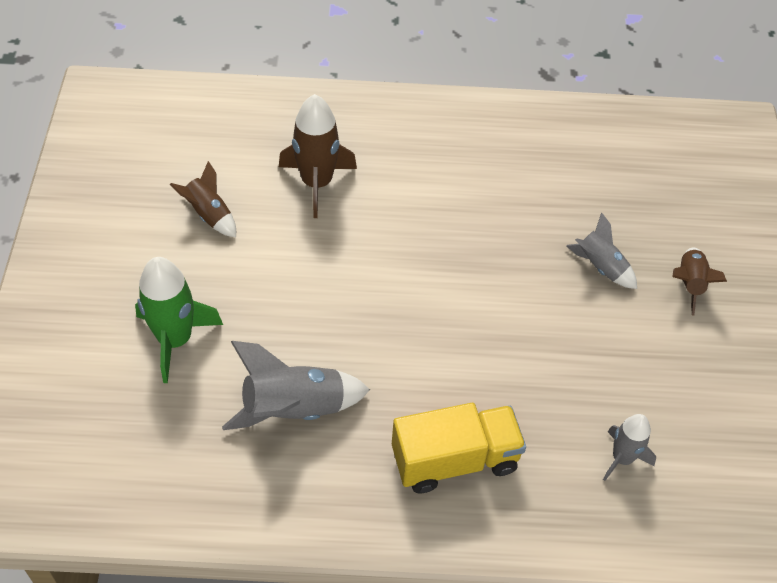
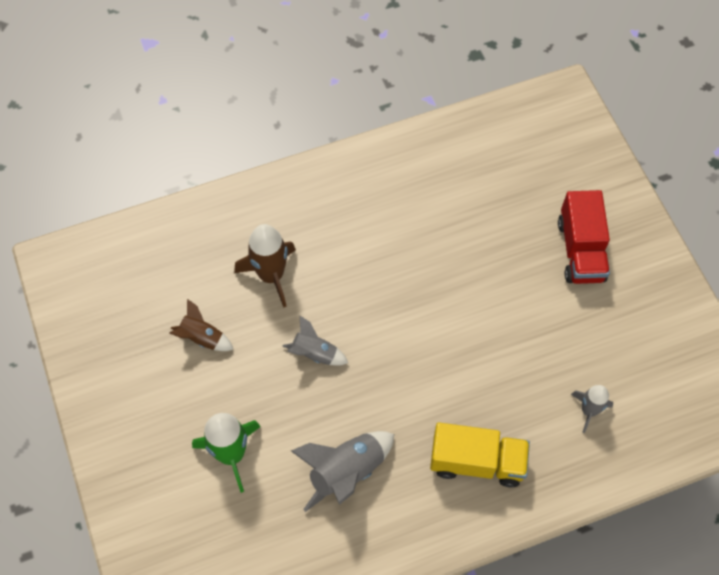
camera: 20 degrees left, 10 degrees up
(455, 460) = (477, 462): yellow truck -> yellow truck turned 45 degrees clockwise
(600, 267) = (512, 262): grey rocket -> grey rocket (315, 353)
(689, 284) = (580, 250): brown rocket -> red truck

